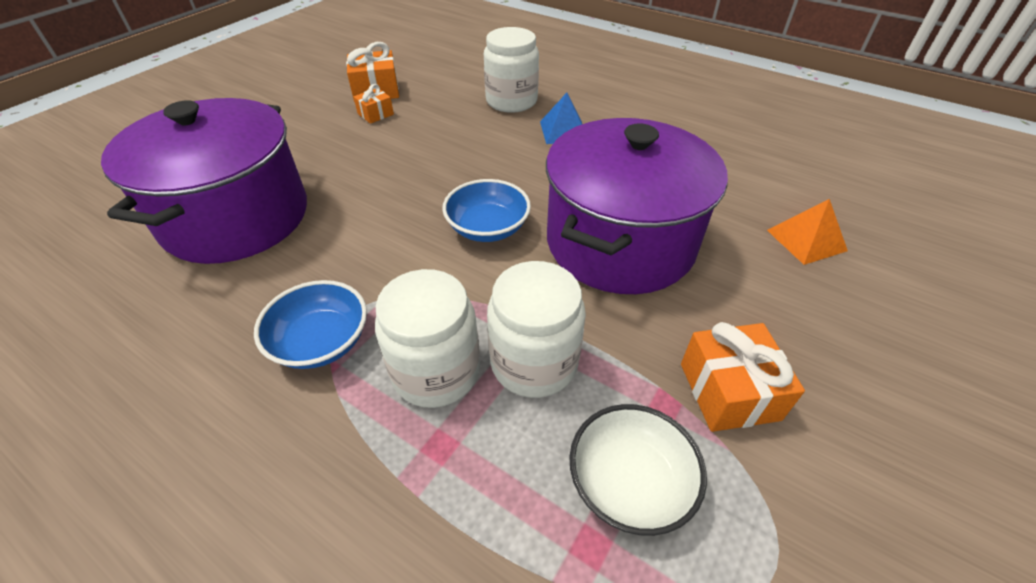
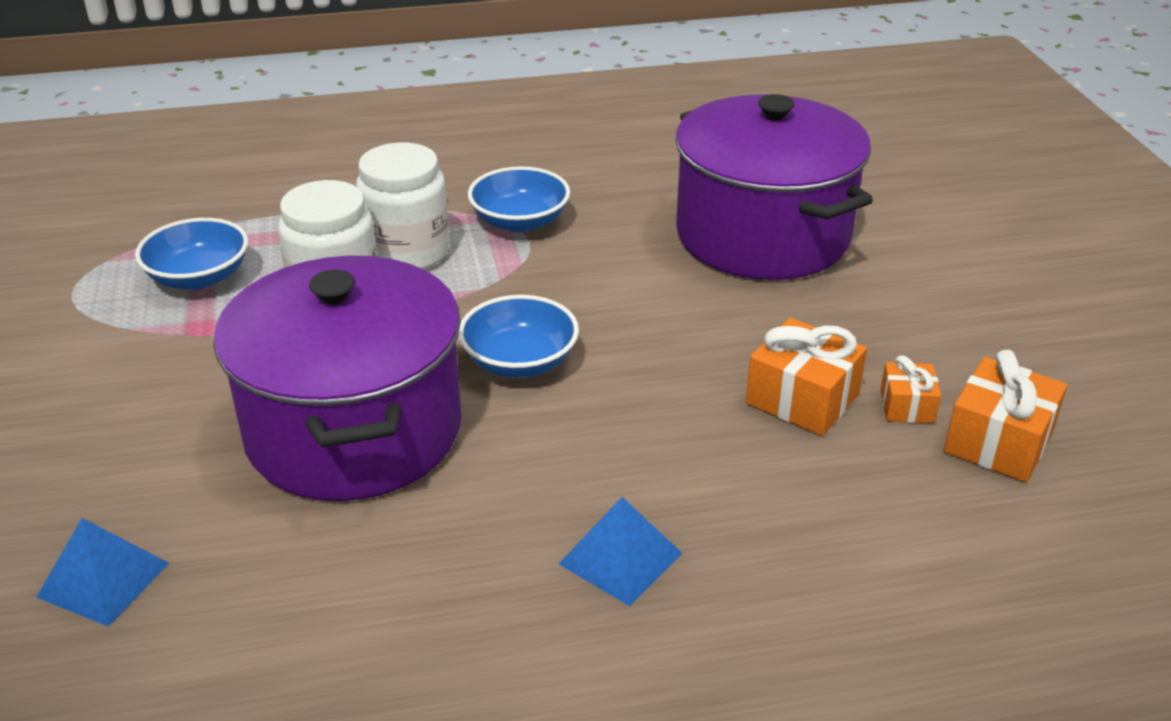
camera: 135 degrees right, 10 degrees down
(511, 101) = (789, 567): white jar -> none
(630, 482) = (199, 277): white bowl -> blue bowl
(729, 391) = (145, 362): orange gift -> orange gift (802, 399)
(806, 240) = (104, 579): orange pyramid -> blue pyramid

